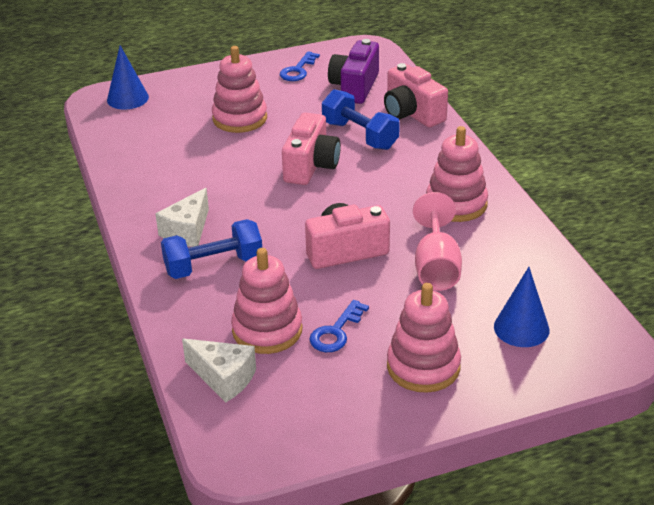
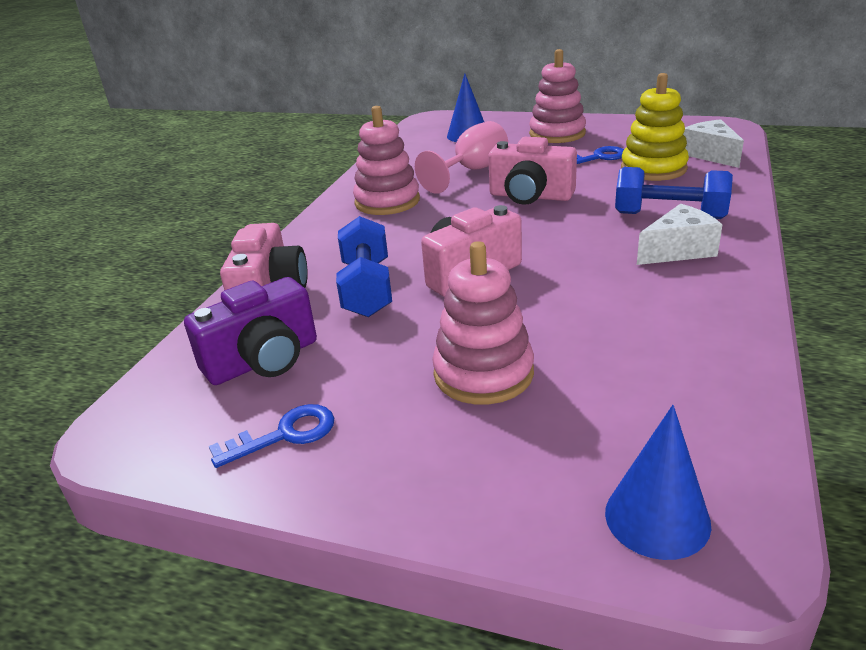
camera: 140 degrees left, 5 degrees down
(267, 330) = (653, 169): pink stacking toy -> yellow stacking toy

